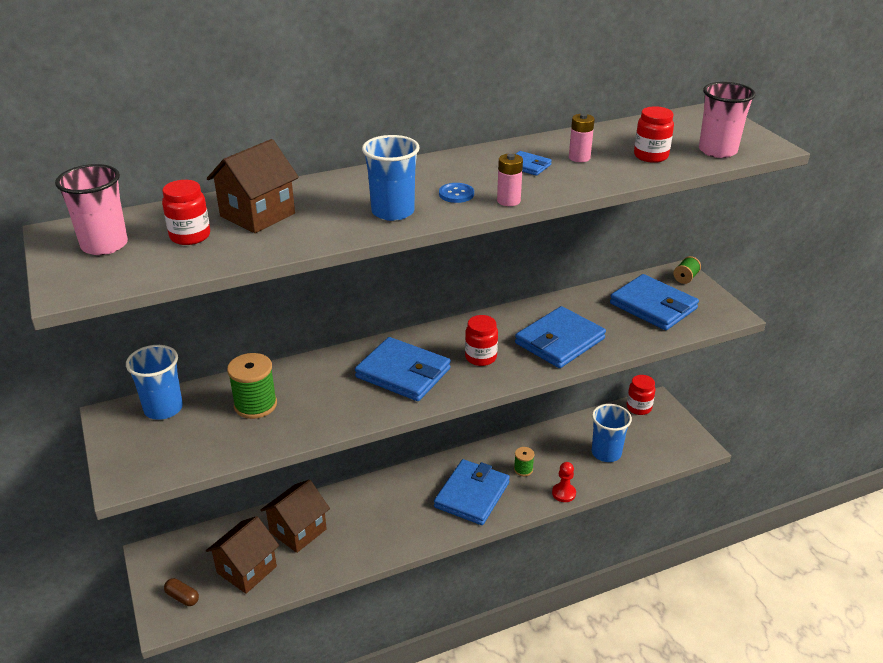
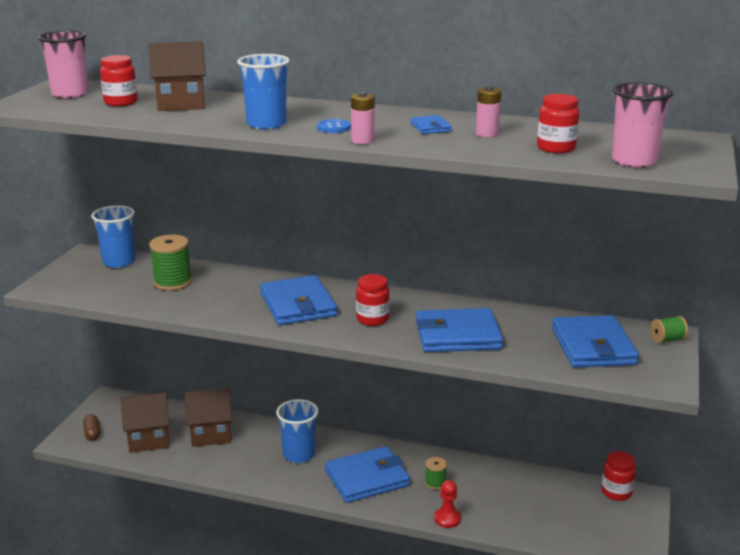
camera: 40 degrees right, 10 degrees down
(606, 453) = (531, 510): blue cup -> blue cup (299, 454)

